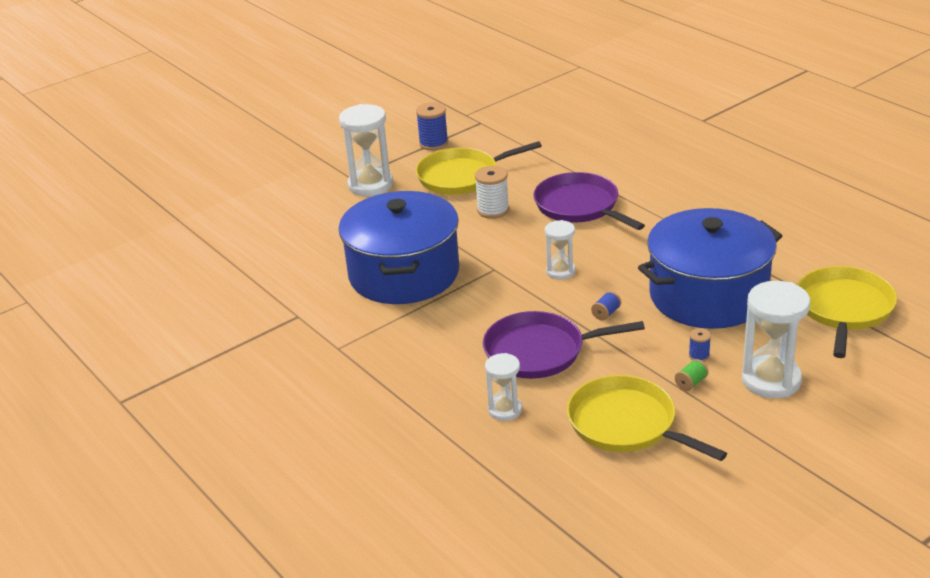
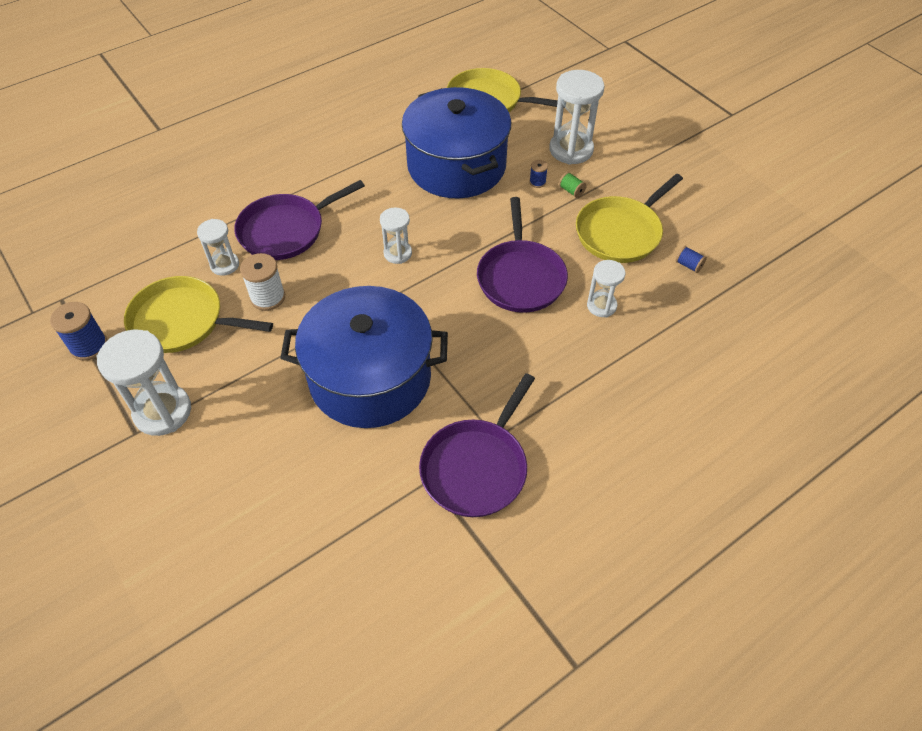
camera: 90 degrees left, 20 degrees up
(307, 339) = (476, 467): none -> purple pan
(462, 176) = (182, 321): yellow pan -> yellow pan turned 120 degrees clockwise
(529, 183) = (225, 265): none -> white hourglass
(606, 313) = (470, 229): blue spool -> blue spool (688, 265)

